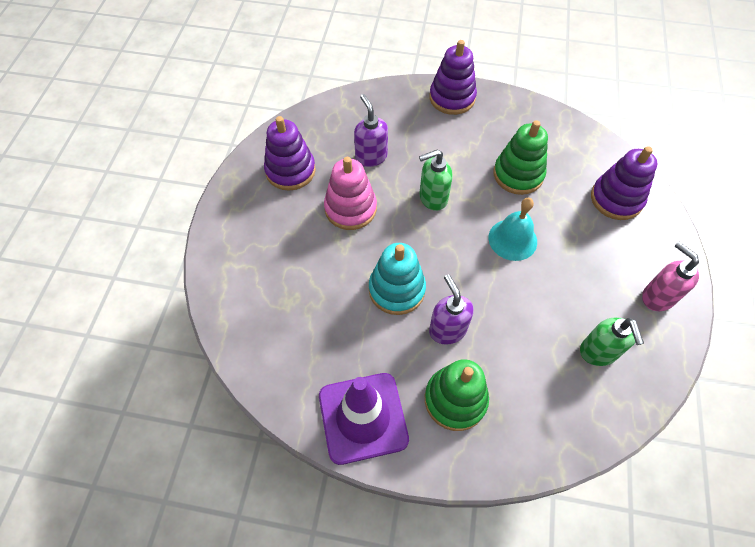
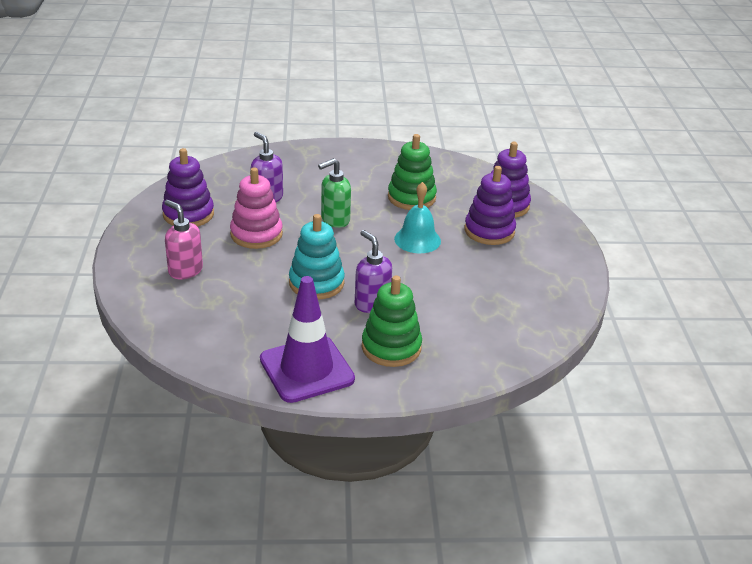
camera: 15 degrees left, 25 degrees down
(452, 98) = (335, 152): purple stacking toy -> purple stacking toy (489, 231)
(598, 352) = (513, 302): green soap dispenser -> none
(657, 297) = (556, 263): pink soap dispenser -> pink soap dispenser (185, 270)

